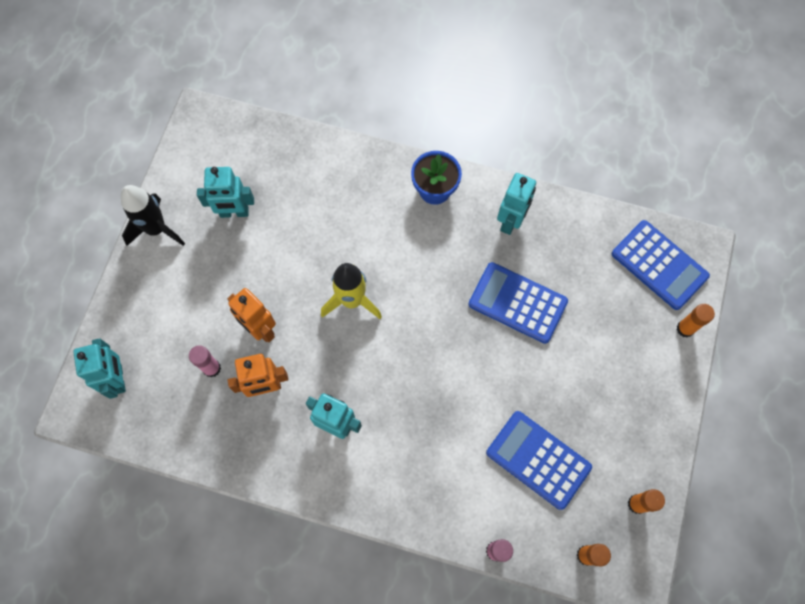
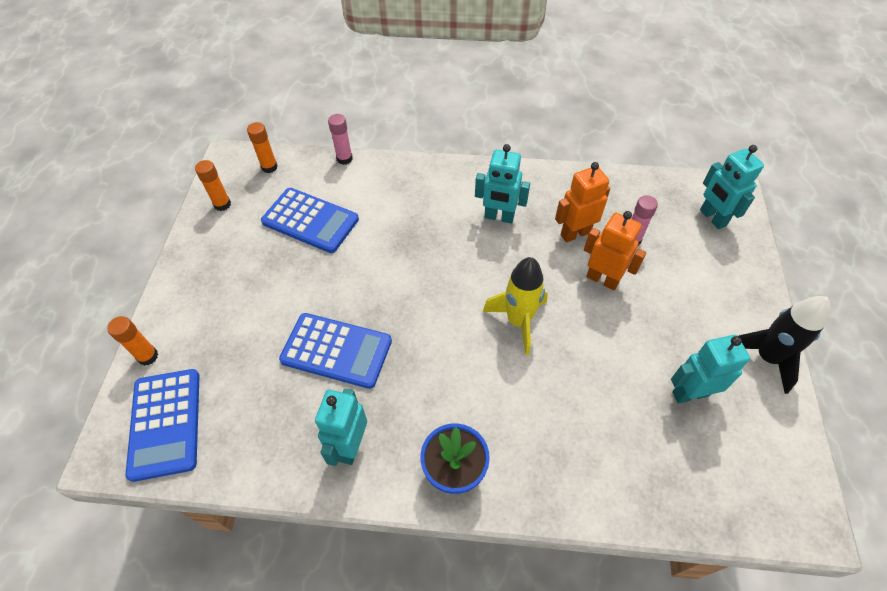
camera: 170 degrees right, 15 degrees down
(659, 265) = (165, 423): blue calculator -> blue calculator turned 135 degrees counterclockwise

